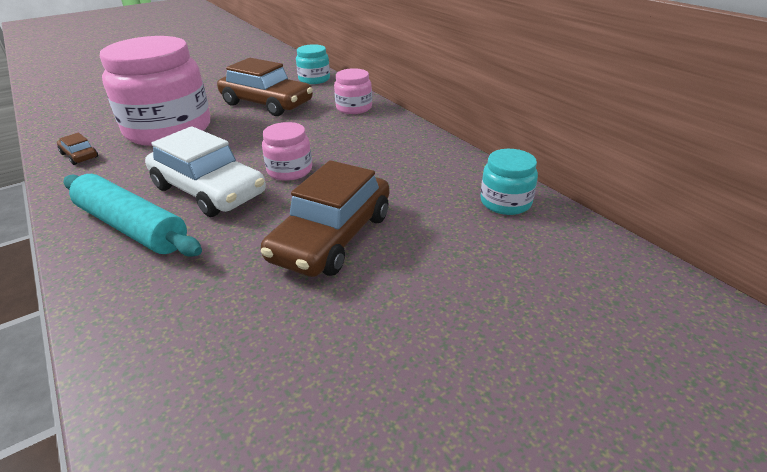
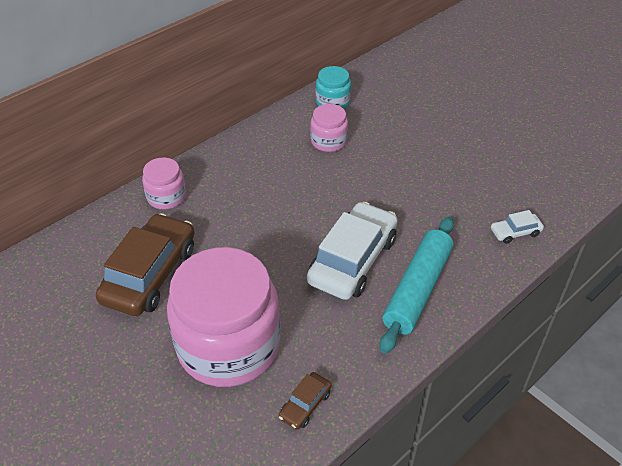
camera: 100 degrees left, 10 degrees up
(145, 341) = (515, 232): none -> white car
(290, 170) = (309, 216): pink jar -> pink jar (328, 141)
(314, 79) = (68, 247): turquoise jar -> none
(332, 237) = (395, 175): brown car -> none

